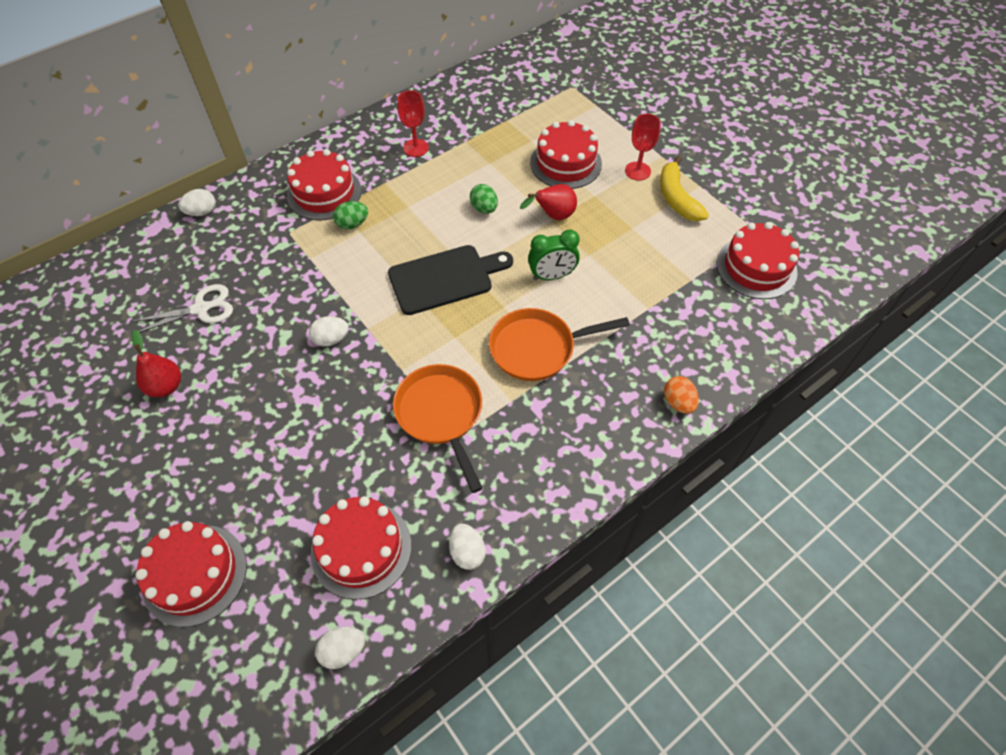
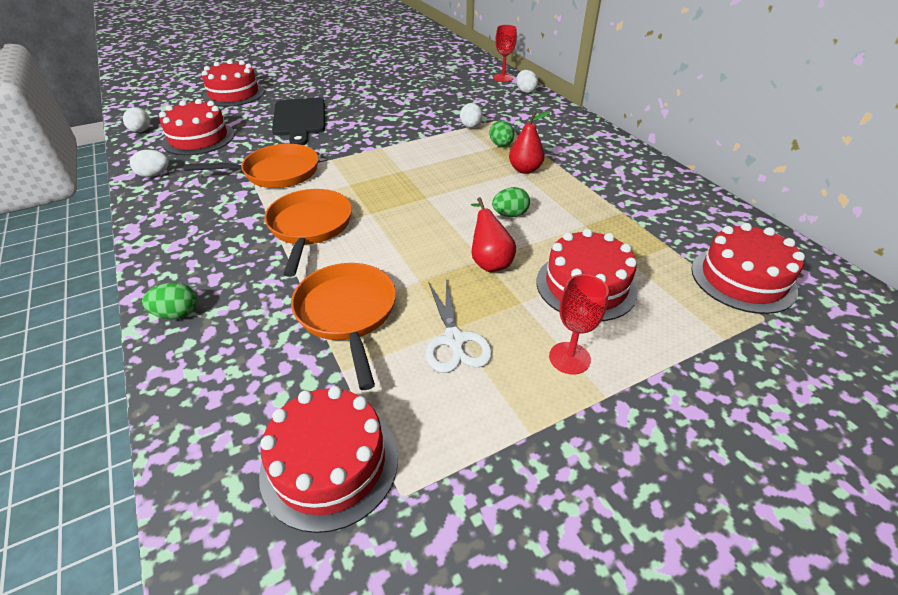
camera: 100 degrees right, 15 degrees down
(166, 386) = (370, 84): red pear -> red pear (525, 170)
(201, 309) = (429, 92): white scissors -> white scissors (454, 340)
(324, 193) = (542, 134): red cake -> red cake (742, 279)
(331, 339) = (378, 133): white egg -> white egg (471, 127)
(416, 148) = (608, 181): red goblet -> red goblet (503, 78)
(445, 279) = (419, 185): black cutting board -> black cutting board (299, 119)
(552, 276) = (397, 248): green clock -> none
(638, 290) = (347, 313): none -> orange pan
(677, 198) = (505, 394): yellow banana -> none
(678, 402) = (177, 314): orange egg -> green egg

